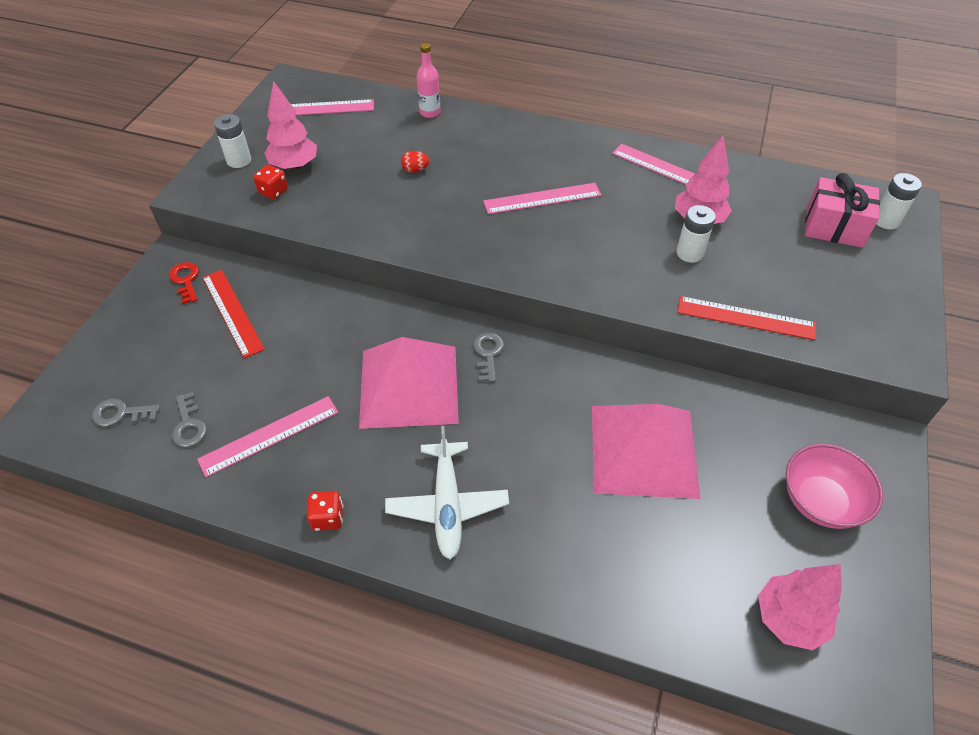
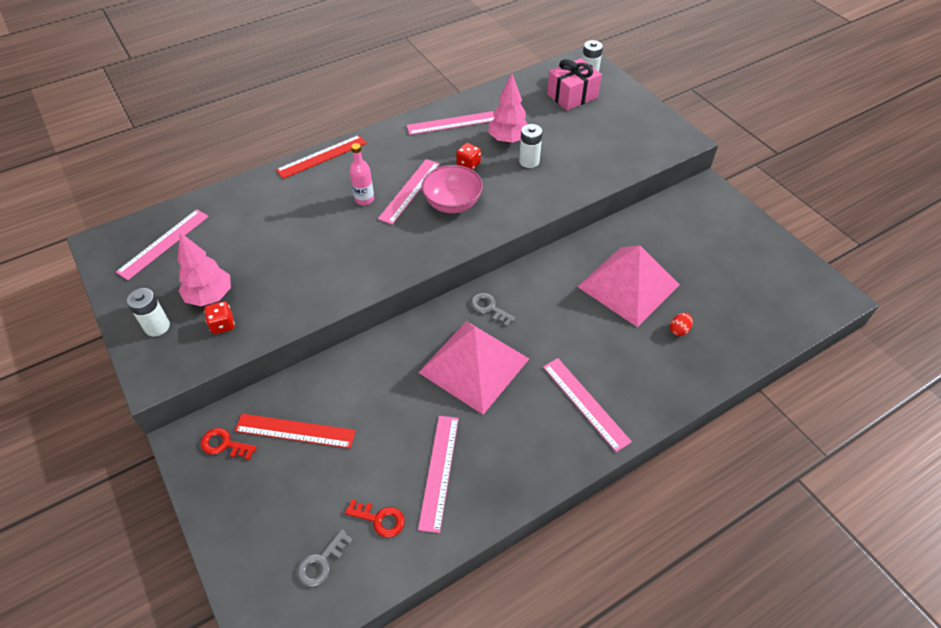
camera: 50 degrees left, 0 degrees up
(189, 425) = (380, 519): grey key -> red key
(328, 518) = (539, 475): red dice -> red dice (468, 164)
(415, 170) = (303, 233): red egg -> red egg (679, 330)
(430, 112) = (253, 189): pink bottle -> pink bottle (364, 199)
(447, 505) = (585, 403): white plane -> pink ruler
(746, 318) = (599, 174): red ruler -> red ruler (322, 156)
(789, 619) = (775, 301): pink tree -> none
(820, 501) = (720, 239): pink bowl -> pink bowl (452, 203)

